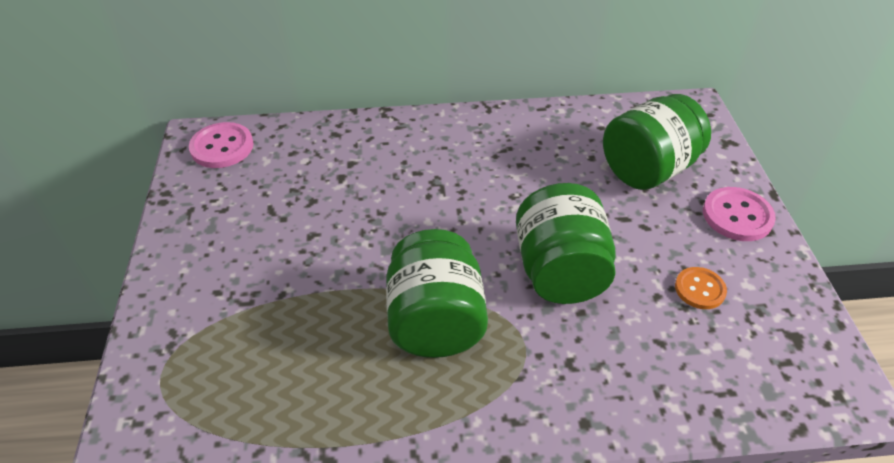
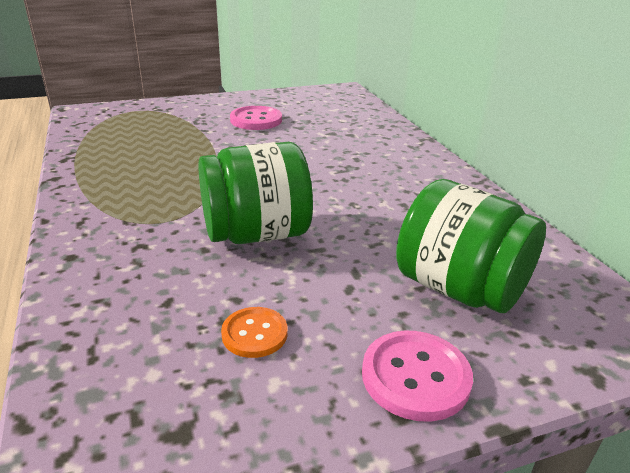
camera: 75 degrees right, 15 degrees down
(222, 147) = (338, 96): pink button -> pink button (256, 120)
(435, 321) = (185, 181): green jar -> none

